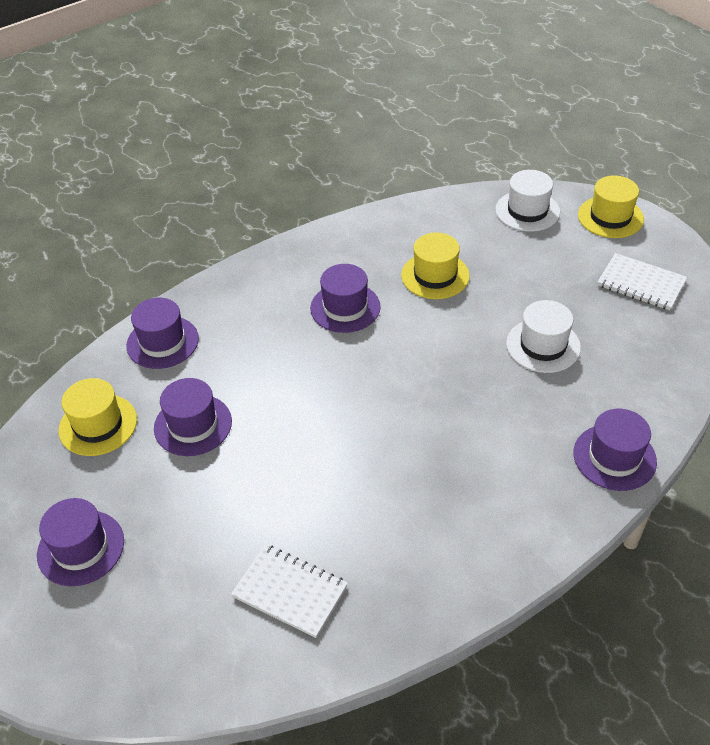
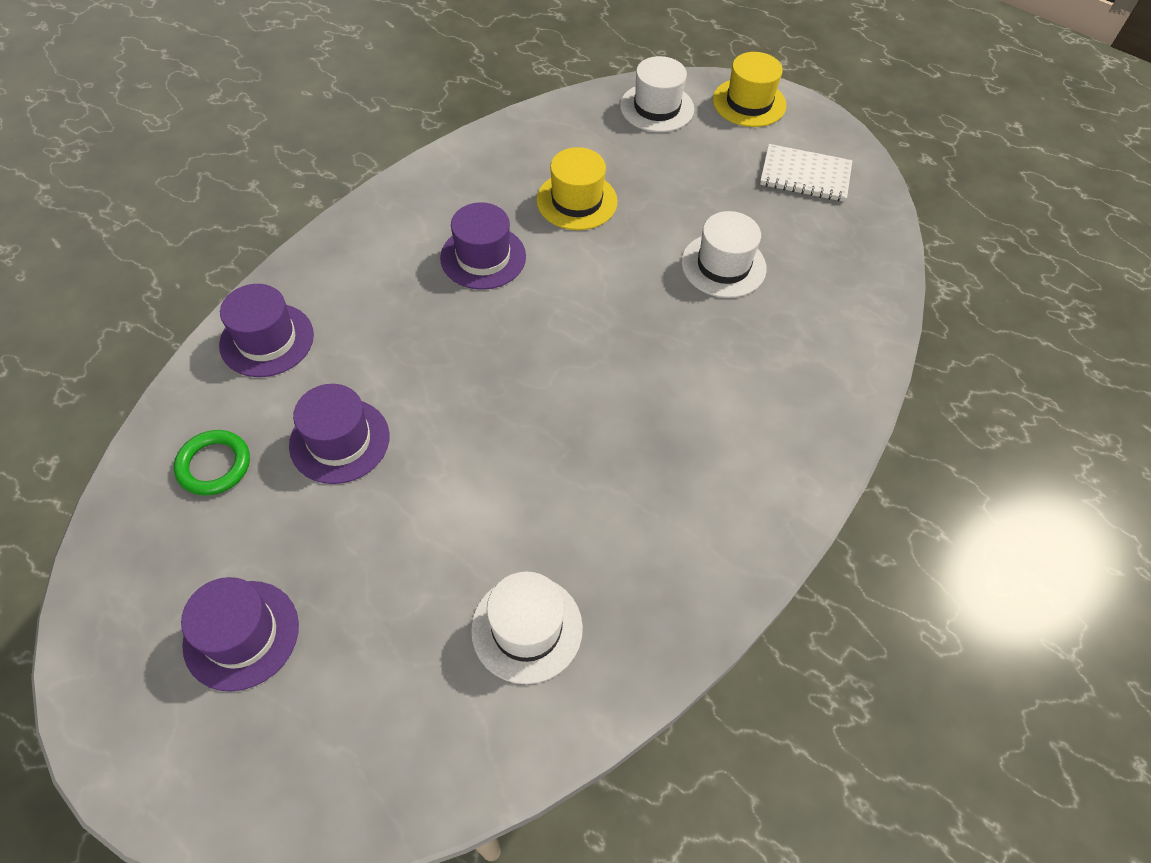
camera: 20 degrees left, 10 degrees up
(98, 425) = (214, 465): yellow hat -> green ring
(290, 592) = (527, 628): white notebook -> white hat
(614, 457) = (840, 383): purple hat -> none

